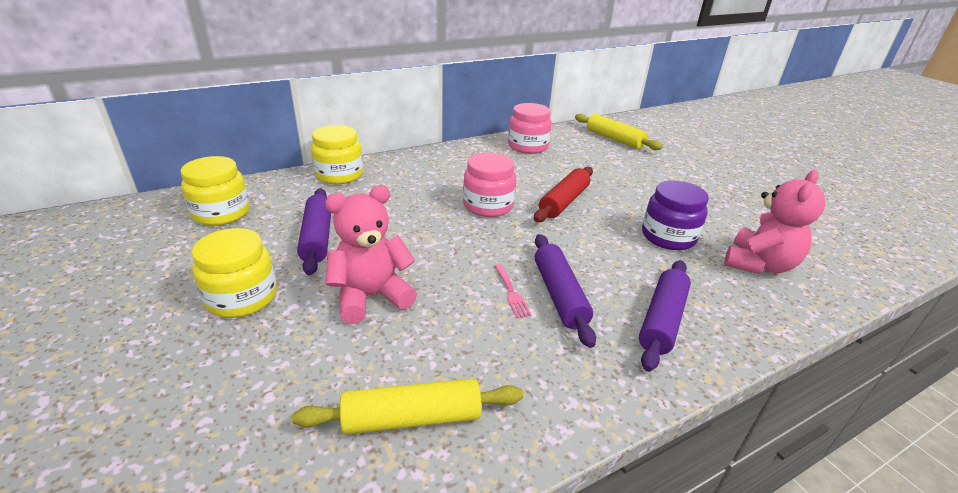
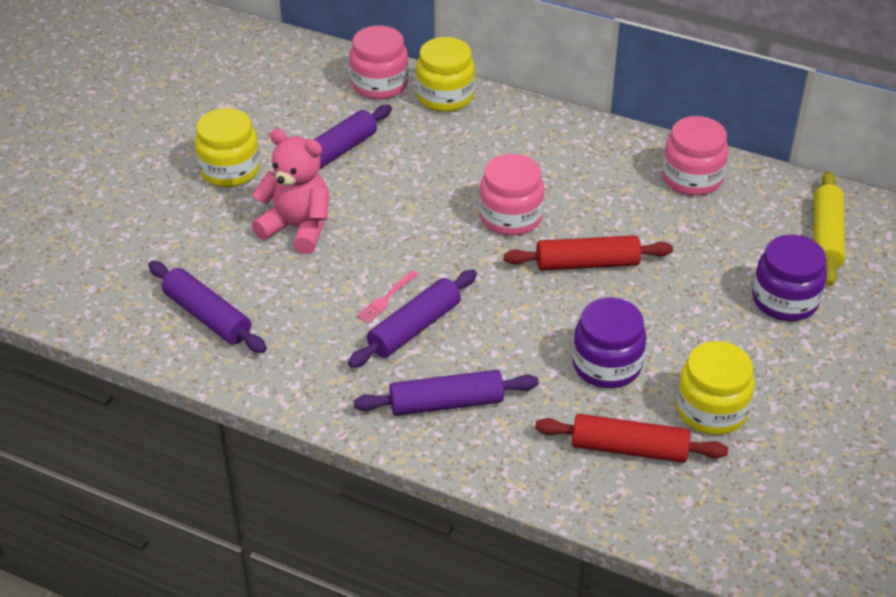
camera: 55 degrees right, 10 degrees up
(221, 213) = (307, 82): yellow jar -> yellow jar (711, 410)
(283, 189) = (379, 84): none -> pink jar
(412, 418) = (207, 316): yellow rolling pin -> purple rolling pin
(654, 166) = (785, 300): none -> purple jar
(759, 264) = (629, 449): pink teddy bear -> red rolling pin

